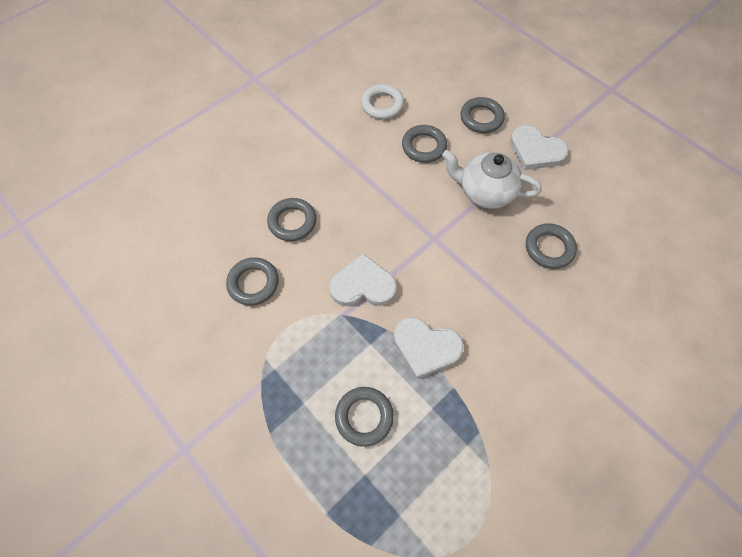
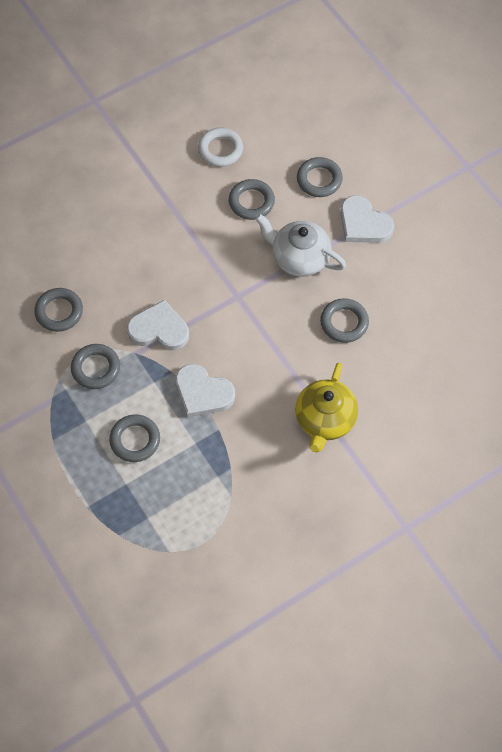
camera: 10 degrees right, 0 degrees up
(292, 222) = (105, 259): grey ring -> grey ring (96, 368)
(564, 356) = (325, 420): none -> yellow teapot

